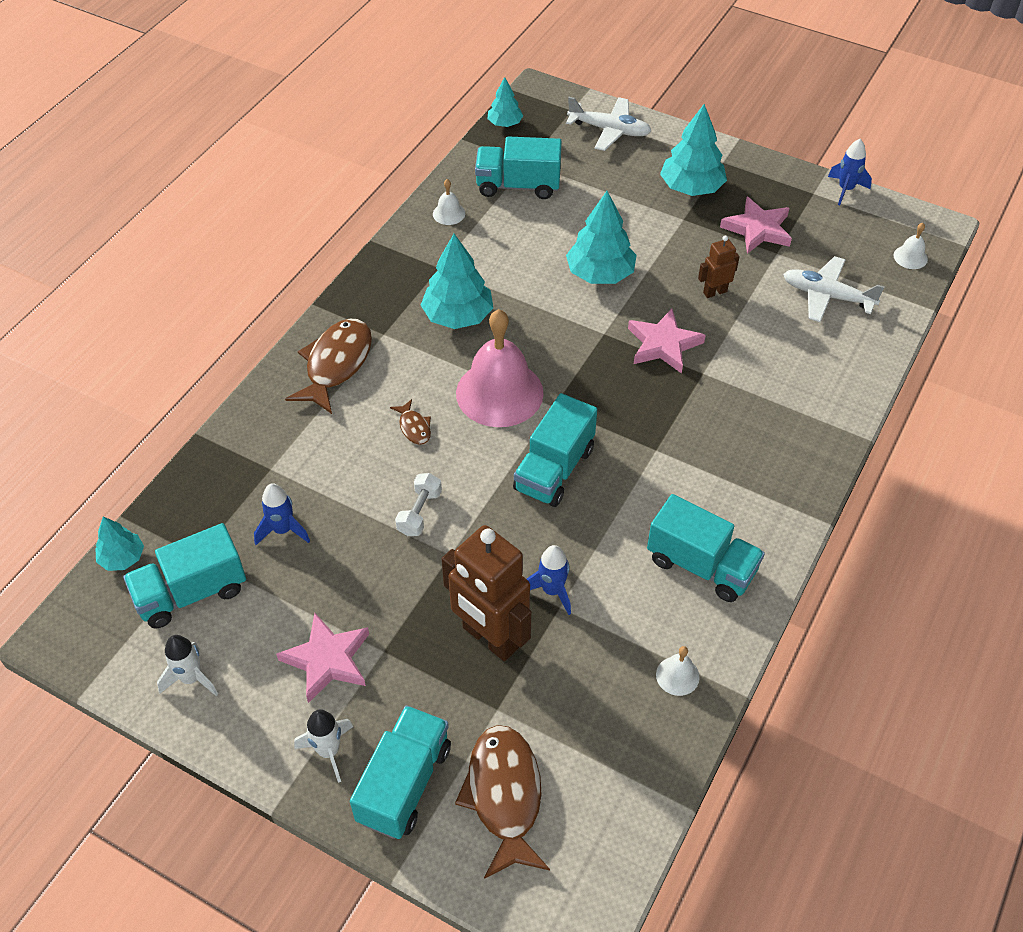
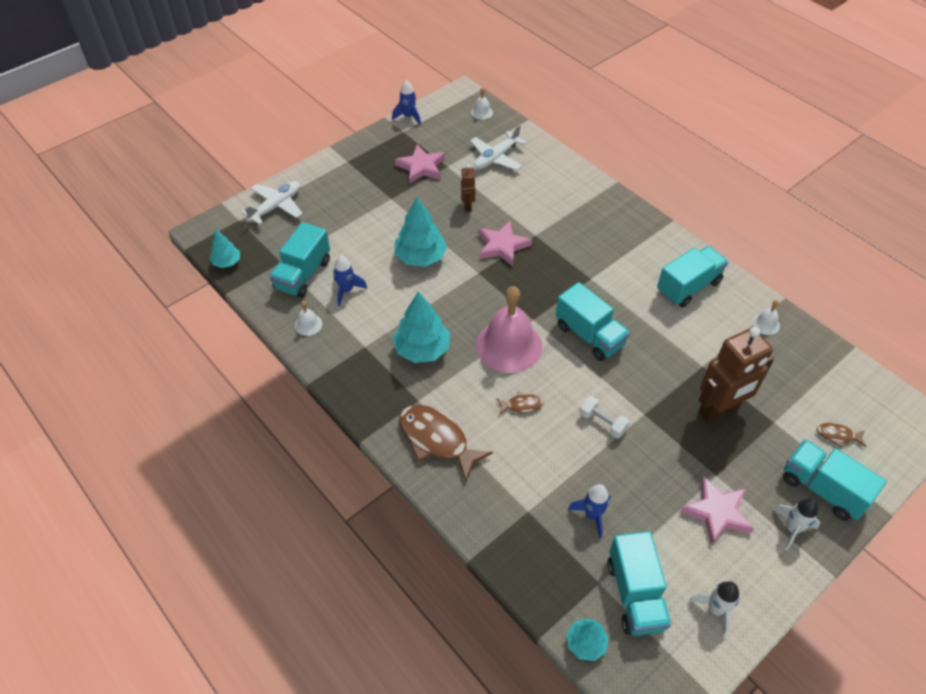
camera: 70 degrees left, 0 degrees up
(504, 796) = (837, 435): brown fish -> brown fish, size x0.47
(552, 591) = (689, 366): blue rocket -> blue rocket (346, 291)
(691, 188) = (363, 184): turquoise tree -> none

